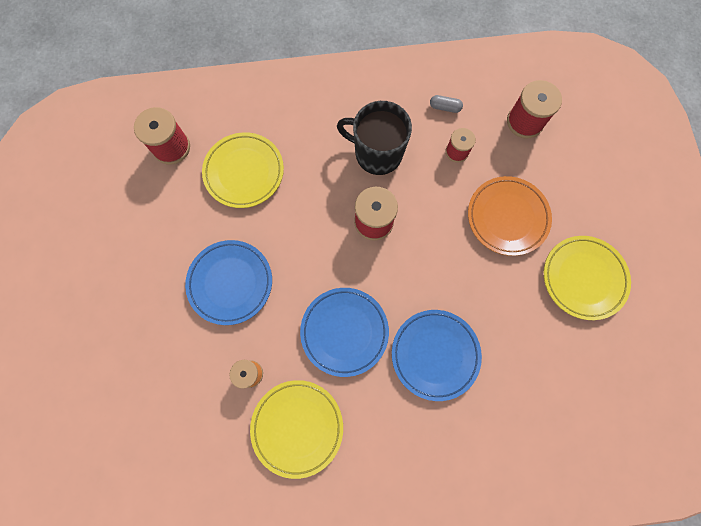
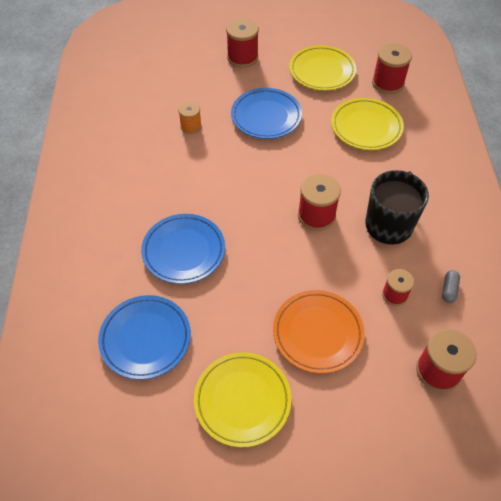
camera: 95 degrees right, 20 degrees down
(120, 321) = (242, 58): none -> red spool
(297, 427) = (143, 153): yellow plate -> yellow plate (322, 71)
(344, 332) = (215, 187): blue plate -> blue plate (145, 339)

